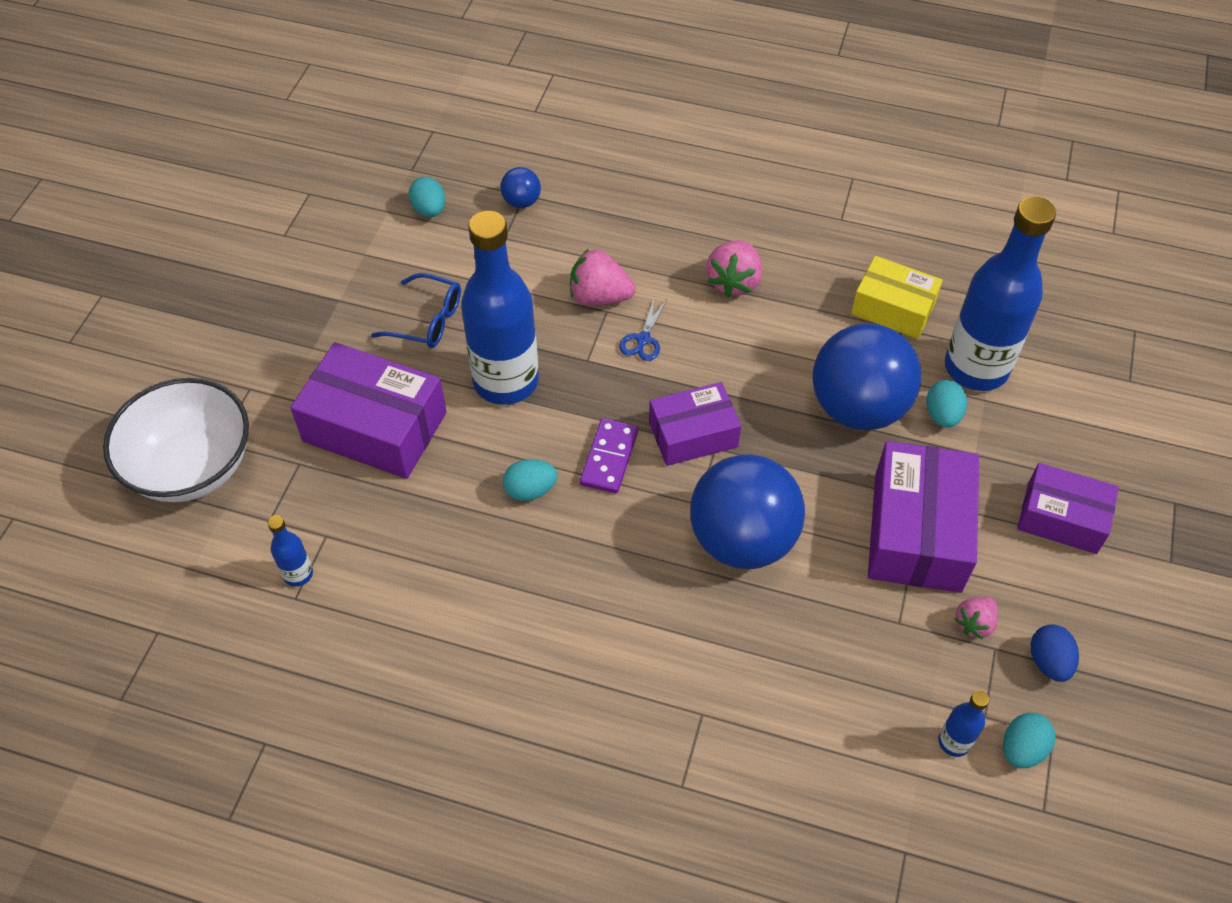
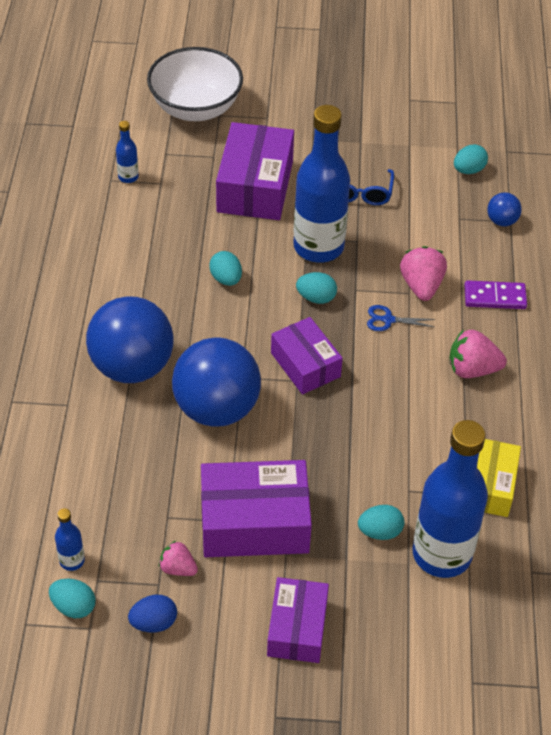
camera: 75 degrees right, 5 degrees down
(589, 401) = (316, 298): none -> turquoise egg
(609, 458) = (268, 318): purple domino -> purple domino (495, 297)
(858, 408) = (367, 470): blue ball -> blue ball (132, 367)

